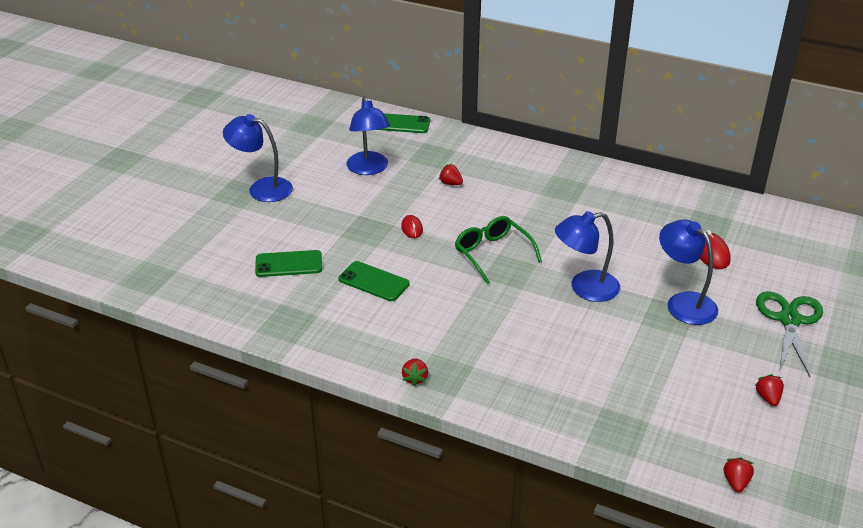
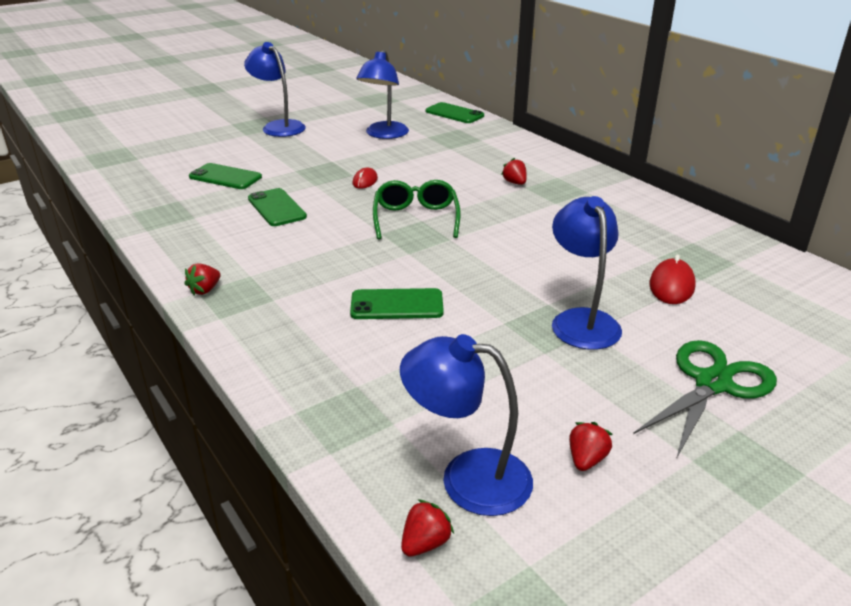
camera: 30 degrees right, 5 degrees down
(450, 183) = (445, 160): red strawberry -> red strawberry (515, 183)
(561, 336) = (397, 305): none -> green phone
(585, 288) = (477, 272): blue lamp -> blue lamp (467, 478)

